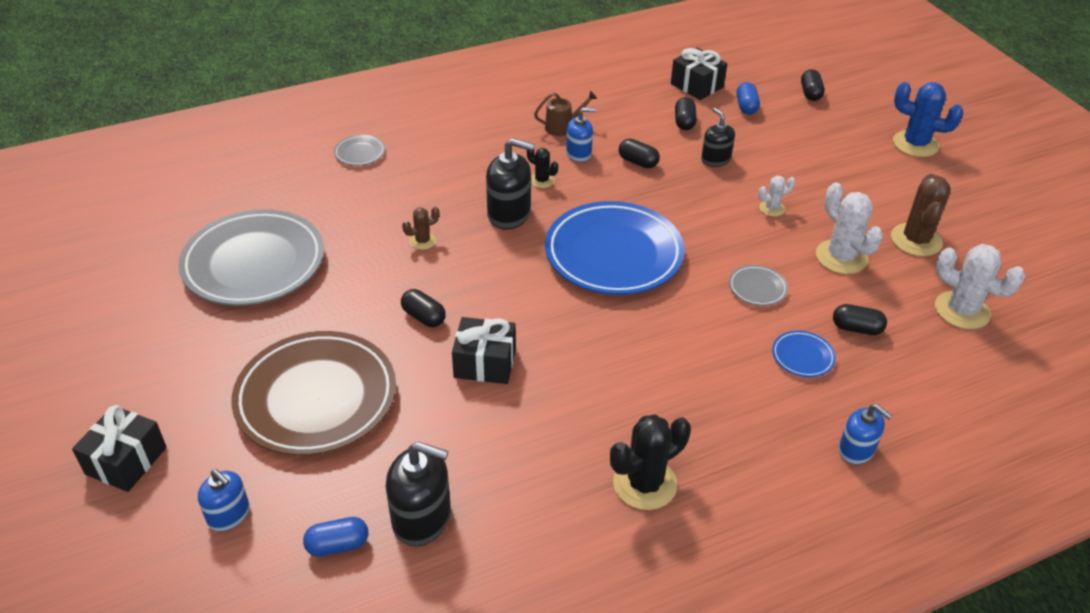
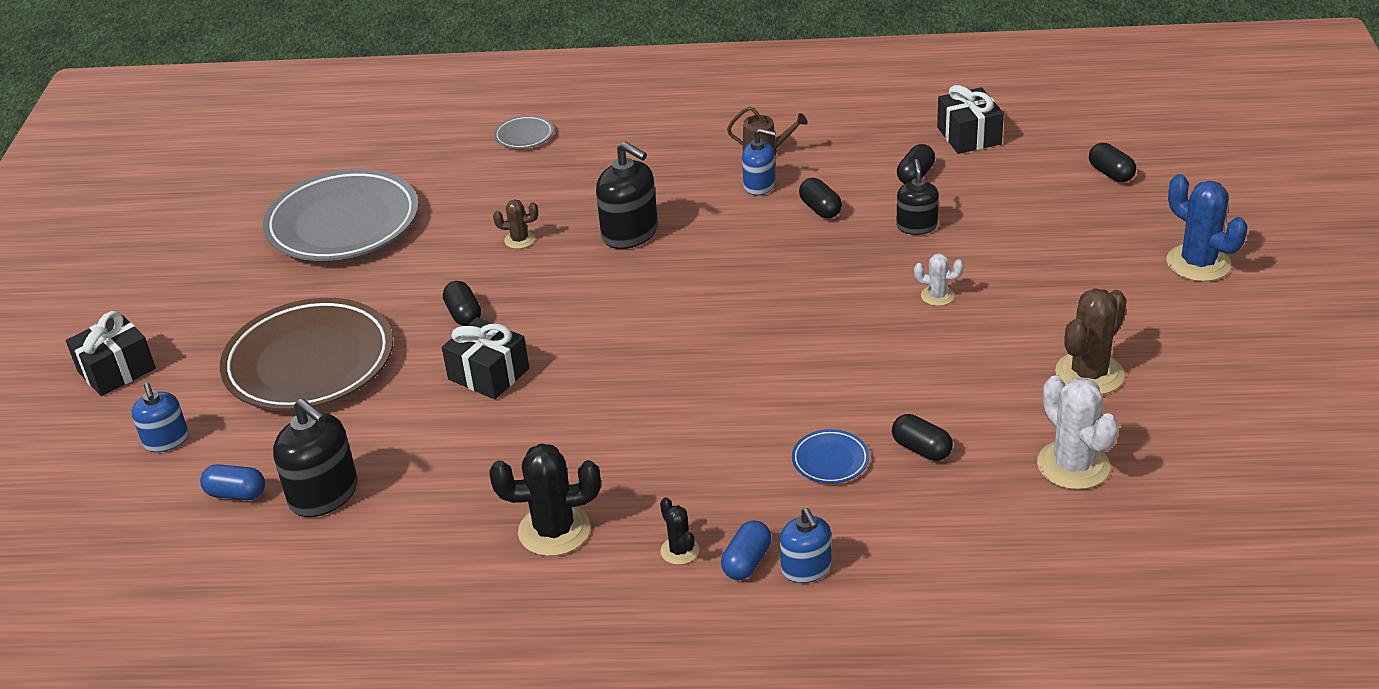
camera: 30 degrees right, 5 degrees down
(542, 180) = (694, 206): black cactus -> black cactus (679, 551)
(613, 254) = (709, 301): blue plate -> none
(746, 107) = (1010, 173): blue capsule -> blue capsule (747, 562)
(757, 288) = (841, 377): grey plate -> none
(810, 93) = (1111, 173): black capsule -> black capsule turned 60 degrees counterclockwise
(841, 257) = (974, 369): white cactus -> none

